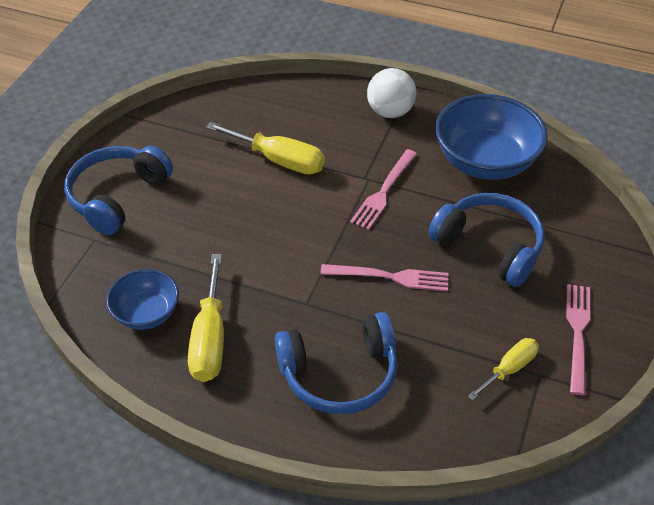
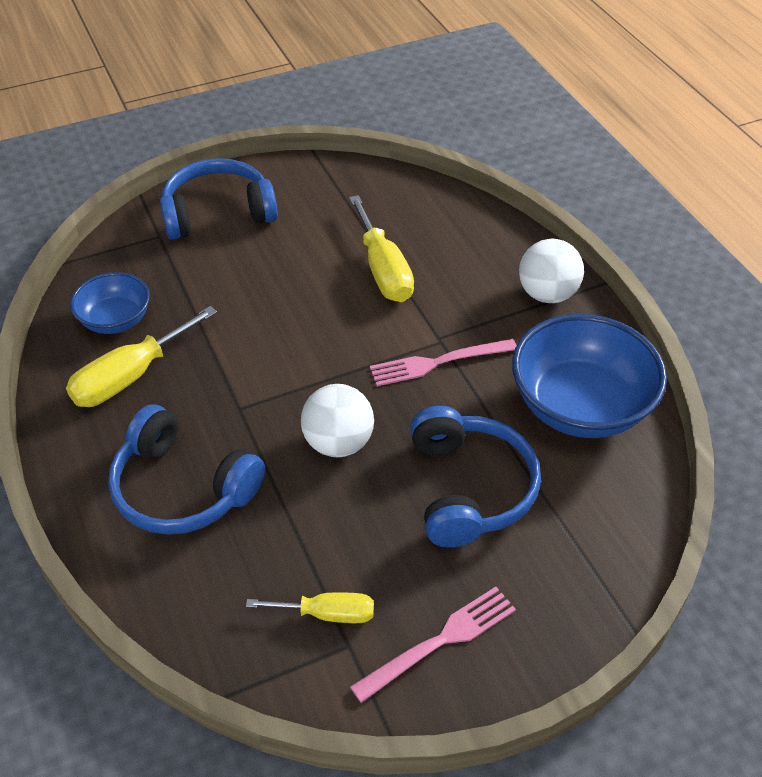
camera: 45 degrees right, 0 degrees up
(391, 277) = (338, 443): pink fork -> white ball

